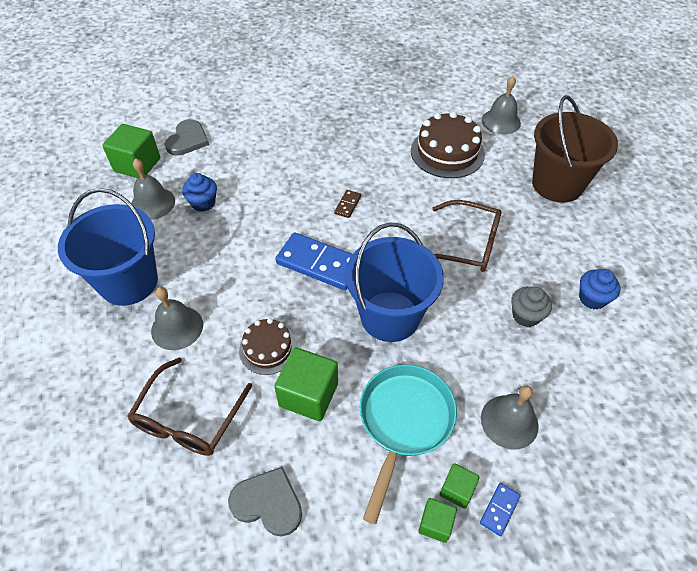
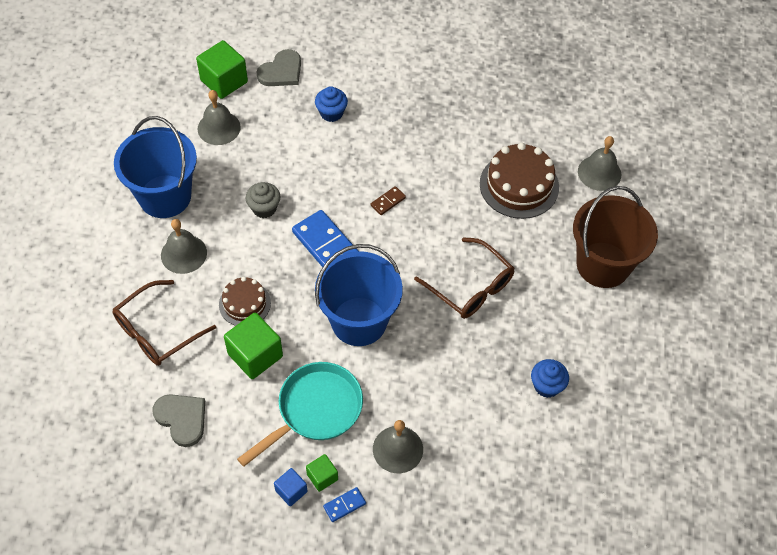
camera: 25 degrees right, 5 degrees up
(203, 203) = (262, 146): blue cupcake -> blue cupcake (331, 113)
(435, 524) = (291, 491): green cube -> blue cube
(526, 316) = (475, 373): grey cupcake -> grey cupcake (264, 208)

